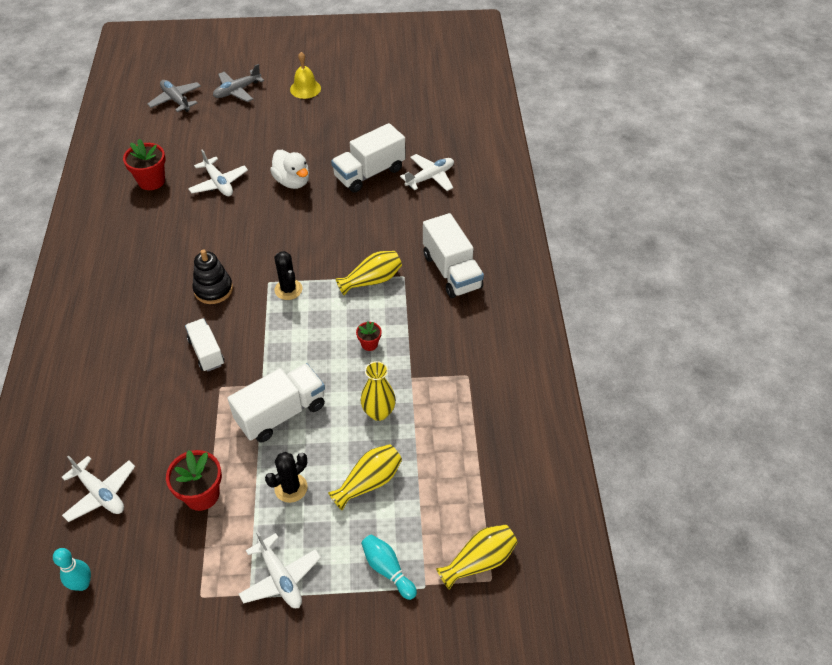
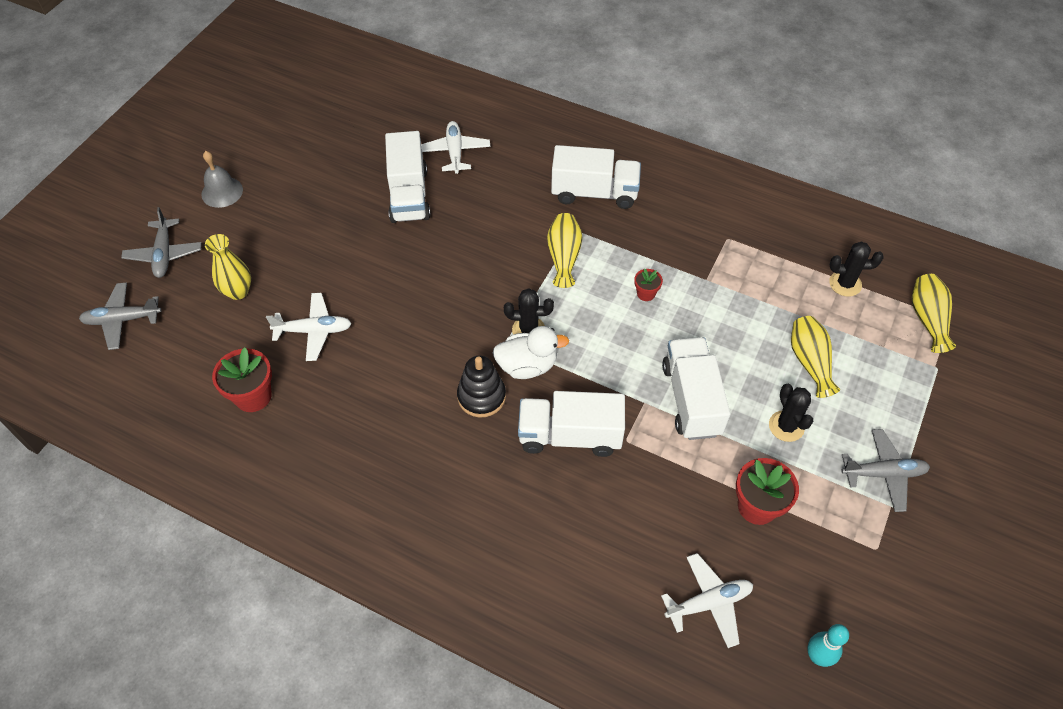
camera: 60 degrees left, 5 degrees up
(206, 352) = (570, 435): white truck -> white truck, size x1.56
(280, 578) = (883, 473): white plane -> grey plane
(292, 181) = (368, 263): white duck -> white duck (527, 366)
(305, 88) = (222, 192): yellow bell -> grey bell
(378, 412) = (733, 321): yellow vase -> yellow vase (238, 291)
(387, 569) = (909, 387): turquoise bowling pin -> none
(476, 479) = (845, 284): none -> black cactus

